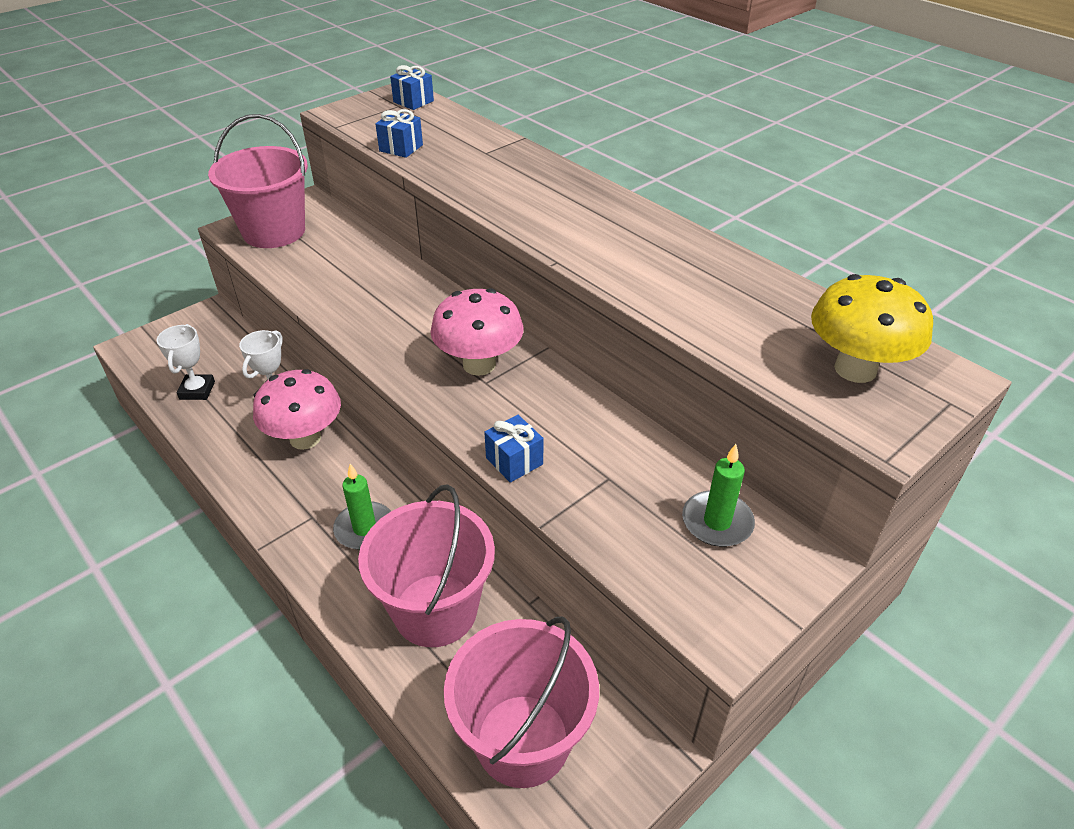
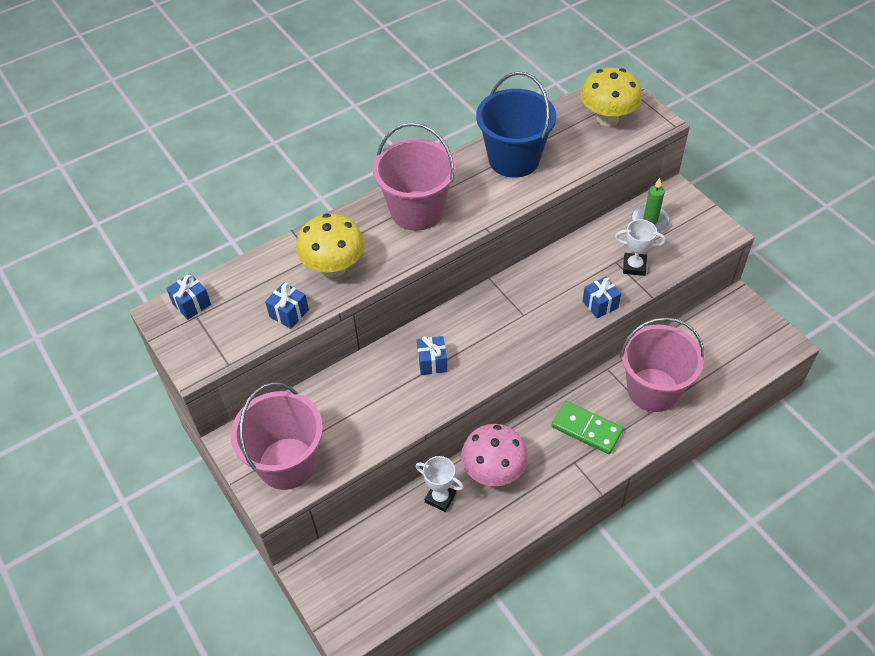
camera: 80 degrees left, 10 degrees up
(197, 390) = (423, 561): white trophy -> white trophy (634, 266)
(364, 528) = (586, 429): green candle -> green domino
(402, 311) = (432, 362): none -> blue gift
(470, 165) = (334, 267): none -> yellow mushroom
(479, 364) = (504, 317): pink mushroom -> none
(522, 740) = (734, 353): pink bucket -> pink bucket (417, 211)
(706, 277) = (514, 159): none -> blue bucket

